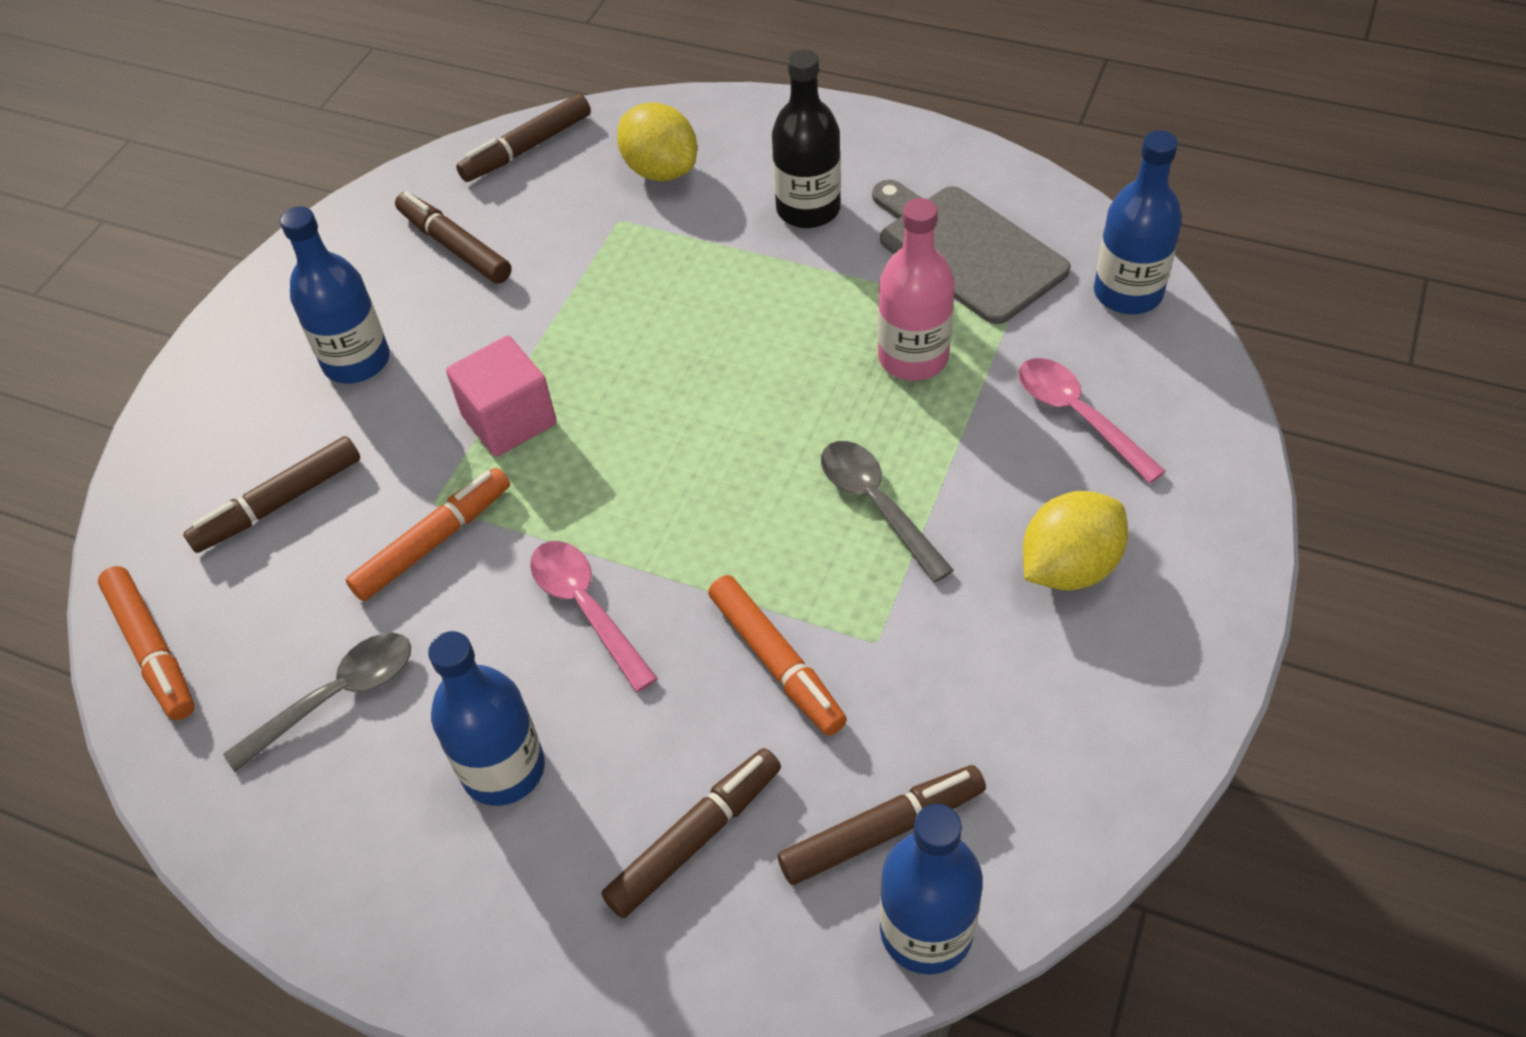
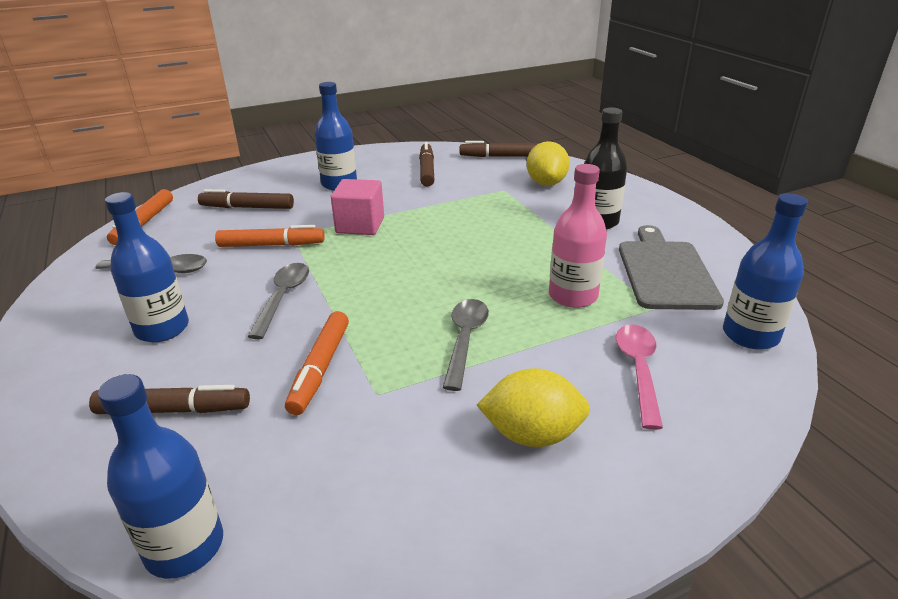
camera: 40 degrees right, 20 degrees down
(586, 608) = (283, 298): pink spoon -> grey spoon
(882, 831) = (245, 478): brown marker -> none

